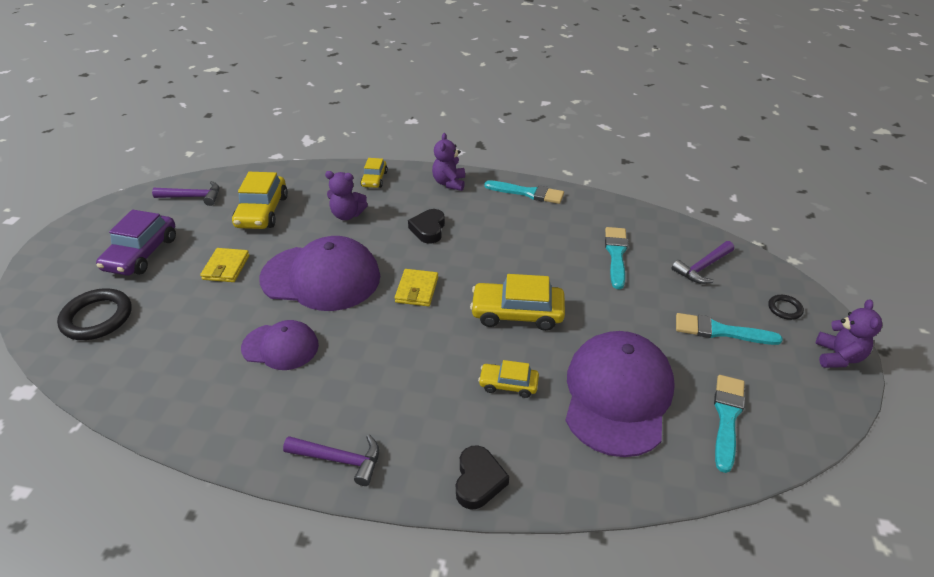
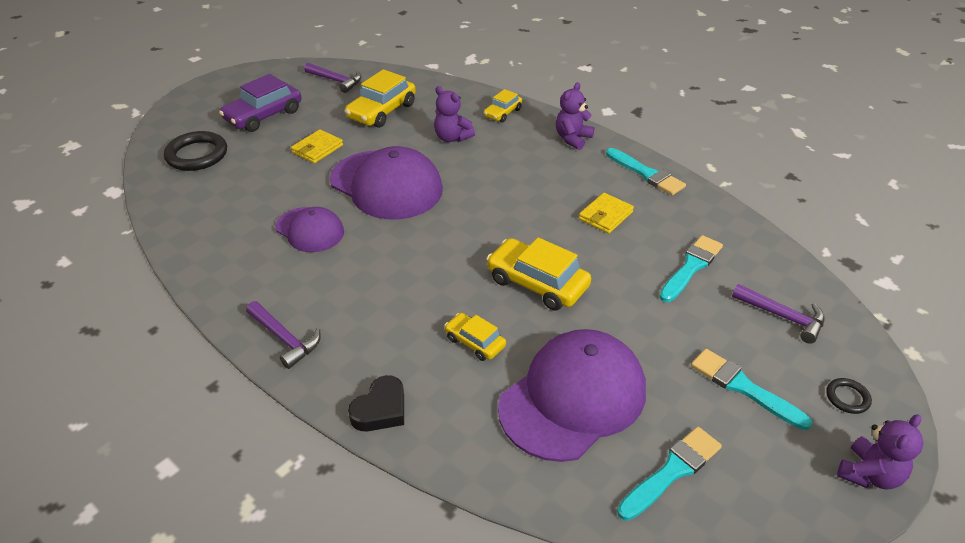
camera: 30 degrees right, 0 degrees up
(417, 290) = (460, 226): yellow wallet -> yellow wallet (605, 215)
(428, 229) = (516, 176): black heart -> none
(702, 267) = (783, 317): purple hammer -> purple hammer turned 135 degrees counterclockwise

